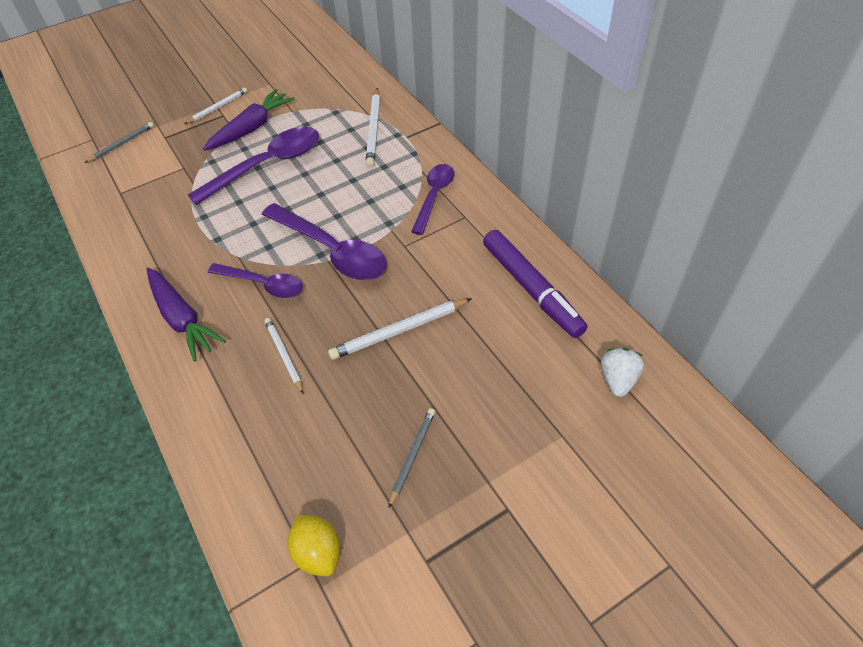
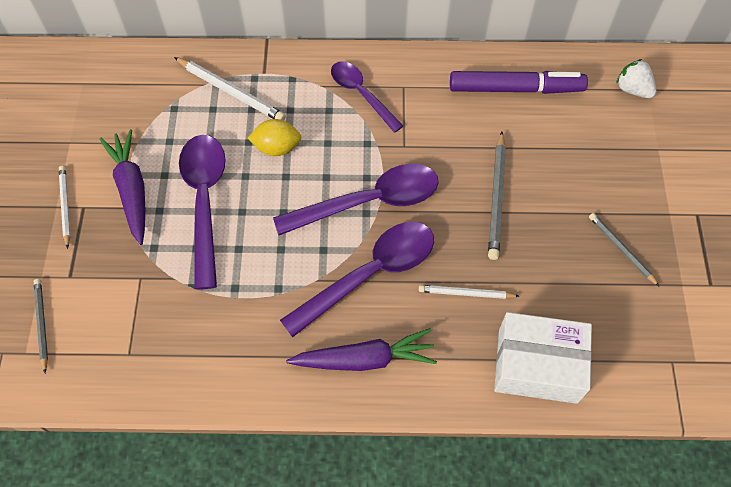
camera: 60 degrees left, 10 degrees up
(240, 443) = (537, 365): none -> white box
(263, 284) = (370, 274): purple spoon -> purple spoon, size x1.58
(318, 552) = (668, 351): yellow lemon -> yellow lemon (277, 147)
(399, 331) = (496, 197): white pencil -> grey pencil

